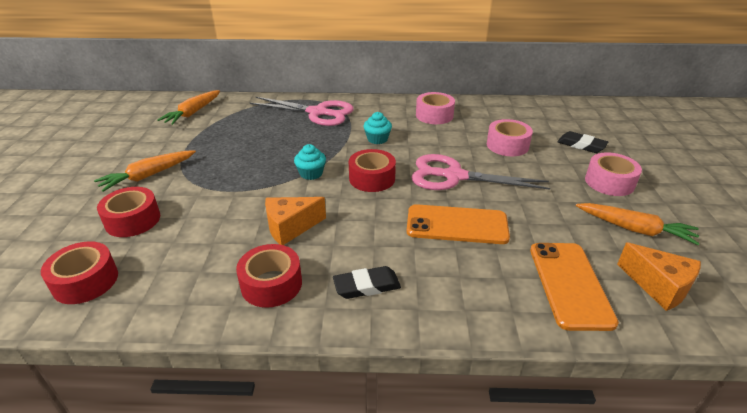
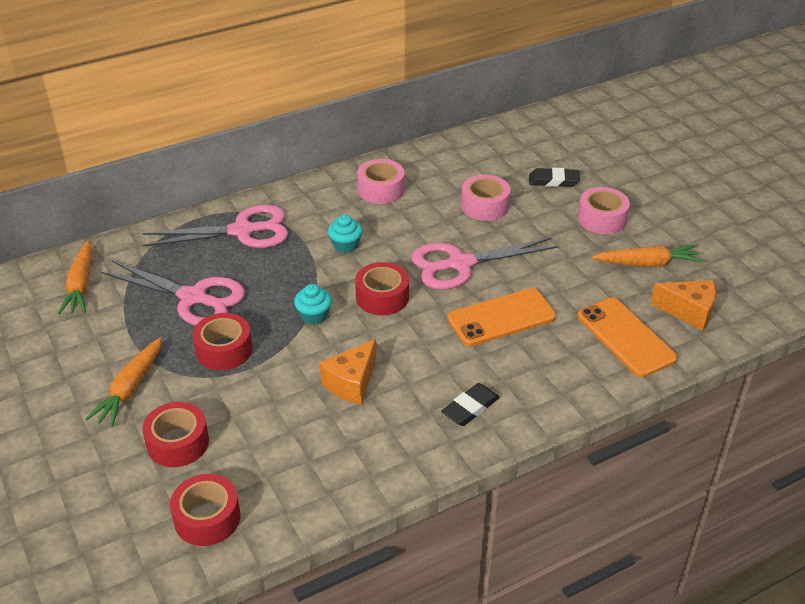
camera: 30 degrees left, 5 degrees up
(246, 138) = (193, 298): none -> pink scissors
(271, 284) = (387, 442): red tape -> red tape (224, 350)

